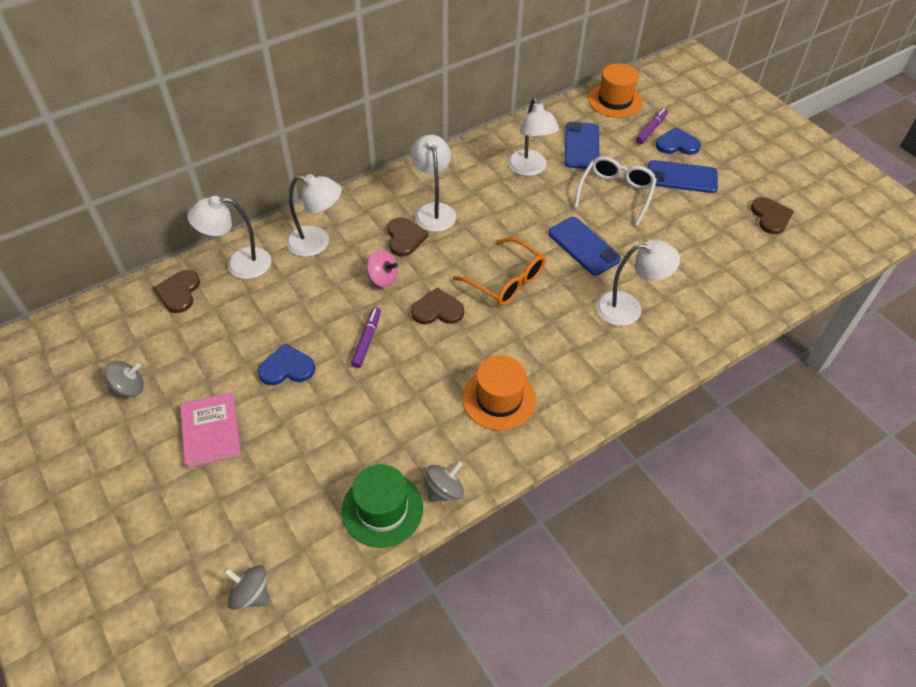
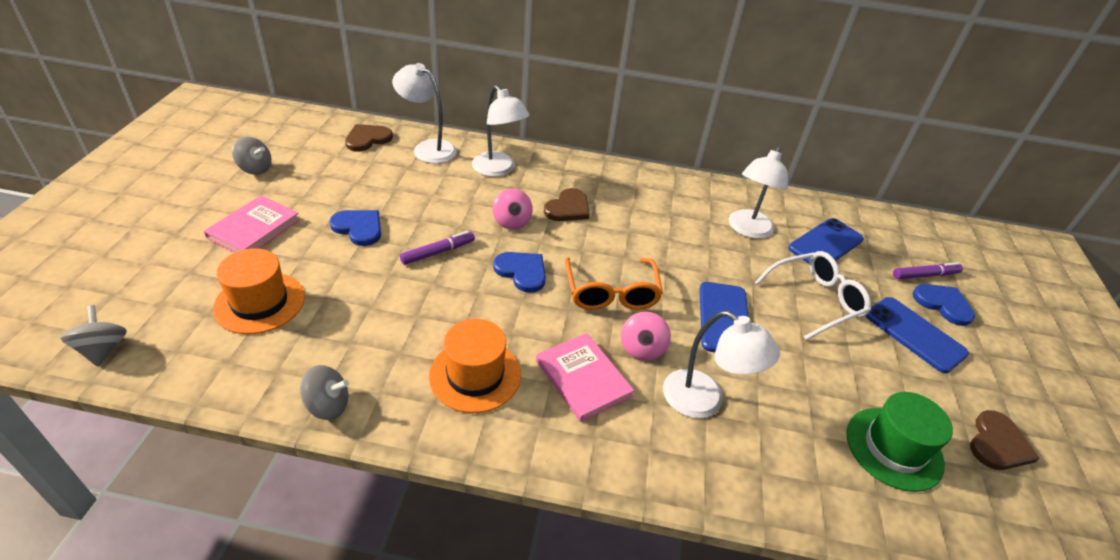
camera: 40 degrees right, 10 degrees down
(382, 509) = (266, 375): green hat -> green hat (894, 448)
(434, 211) = (618, 206): white lamp -> none
(437, 310) = (522, 272): brown heart -> blue heart
(556, 349) = (583, 378): none -> pink book
(564, 303) = (642, 348): none -> pink spinning top
(615, 100) = (909, 231): orange hat -> orange hat (259, 302)

